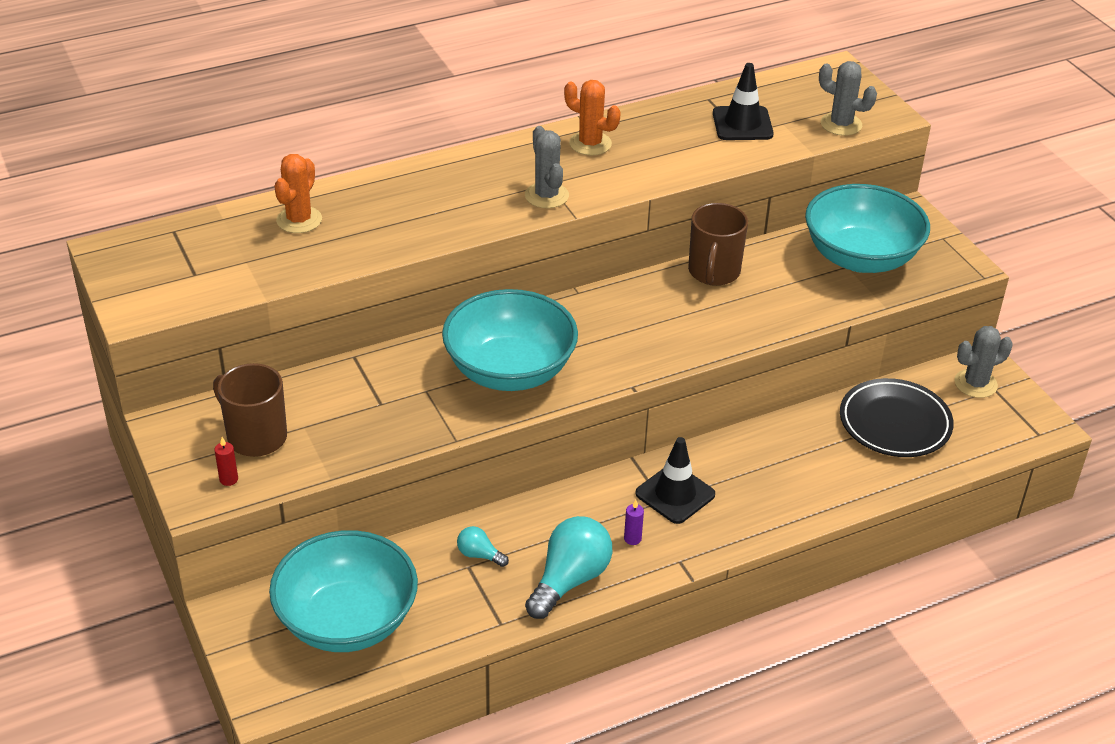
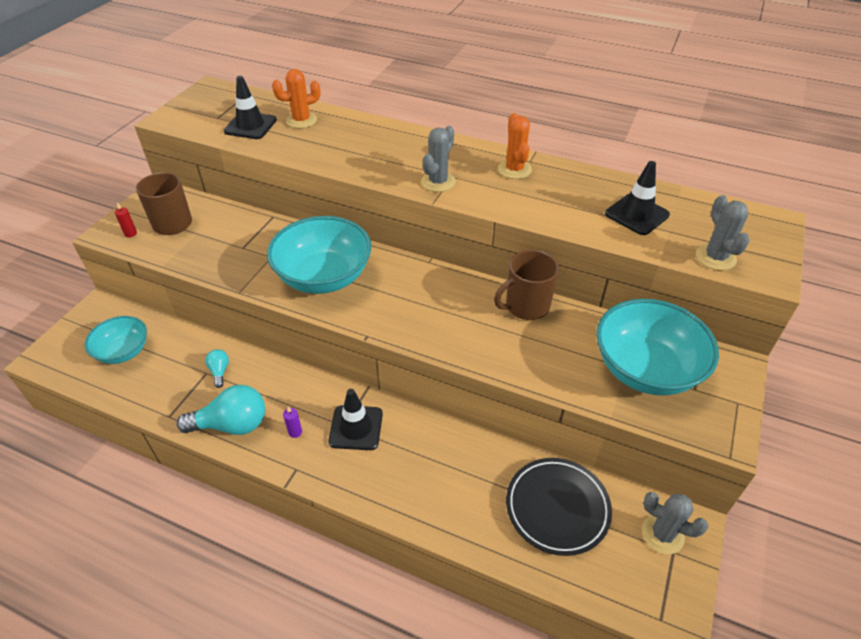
camera: 50 degrees right, 5 degrees up
(254, 259) = (250, 126): none -> black traffic cone
(347, 620) = (123, 351): turquoise bowl -> turquoise bowl, size x0.60

